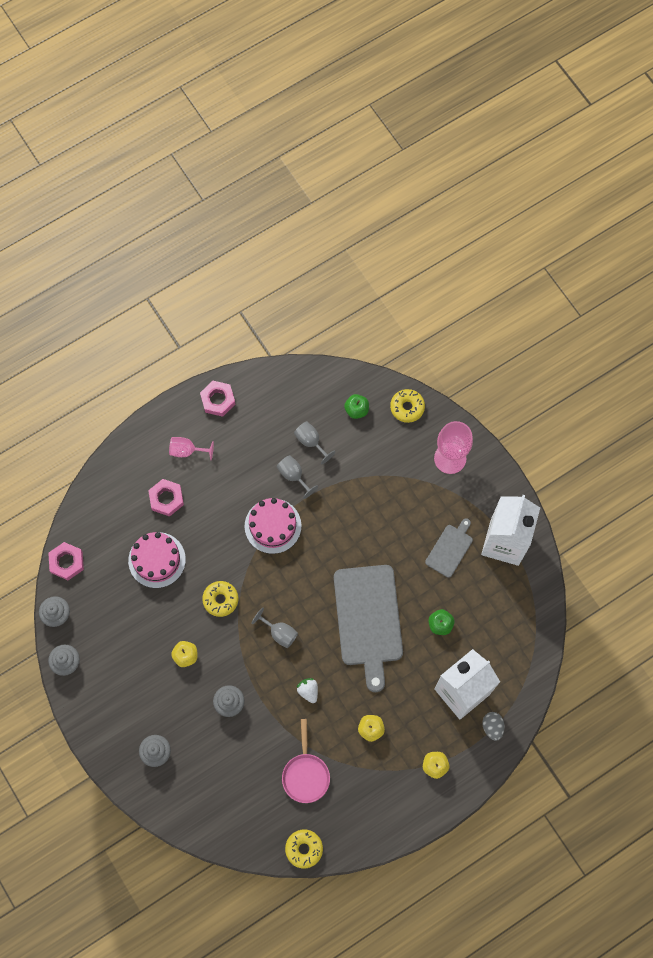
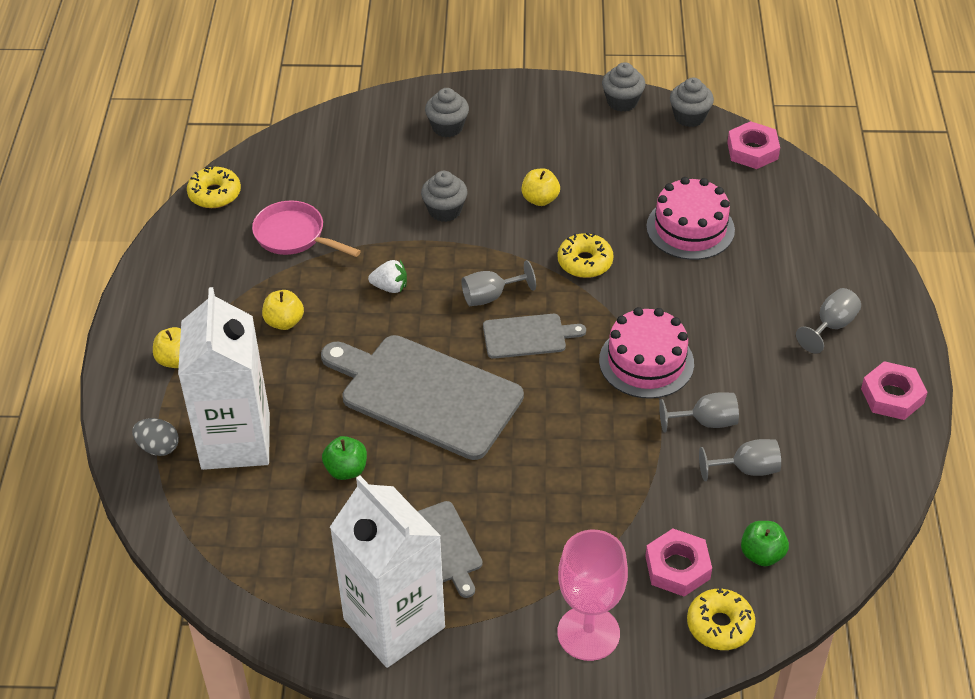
camera: 125 degrees right, 25 degrees down
(166, 499) = (771, 274): pink nut -> pink nut (677, 567)
(187, 450) = (831, 326): pink goblet -> grey goblet
(294, 595) = (528, 336): none -> grey cutting board

